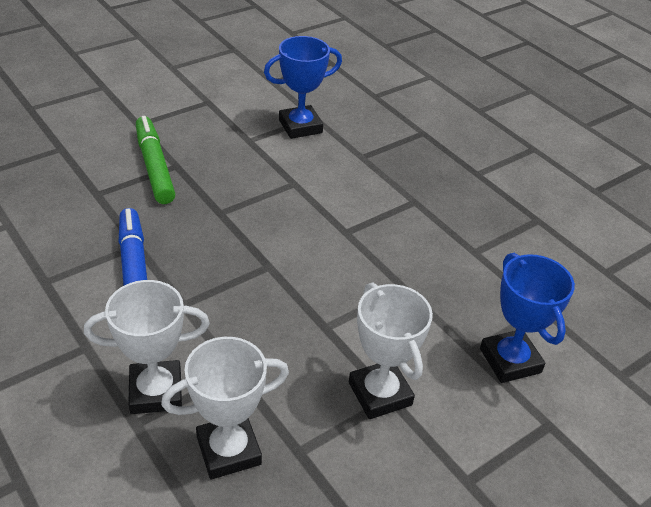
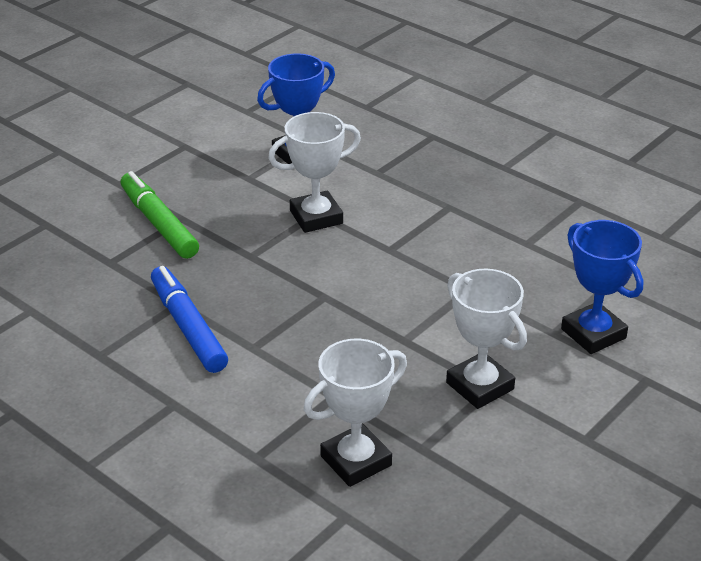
camera: 10 degrees left, 5 degrees down
(156, 392) = (263, 428): white trophy -> white trophy (316, 217)

